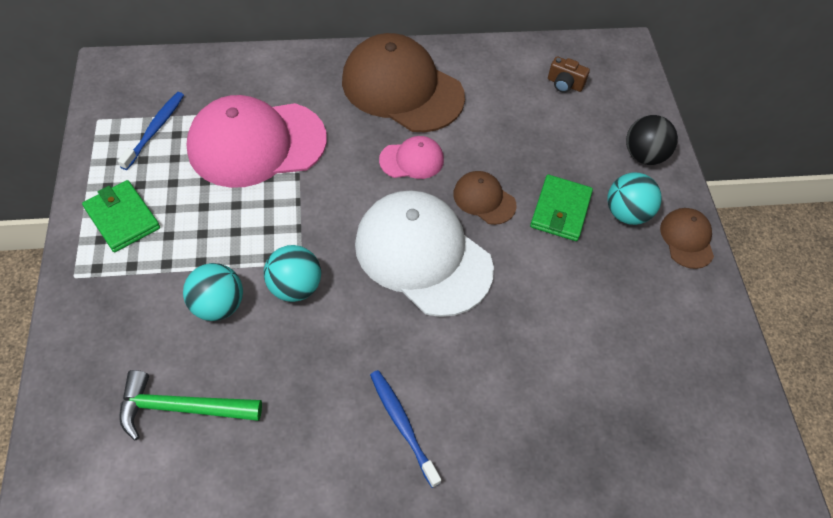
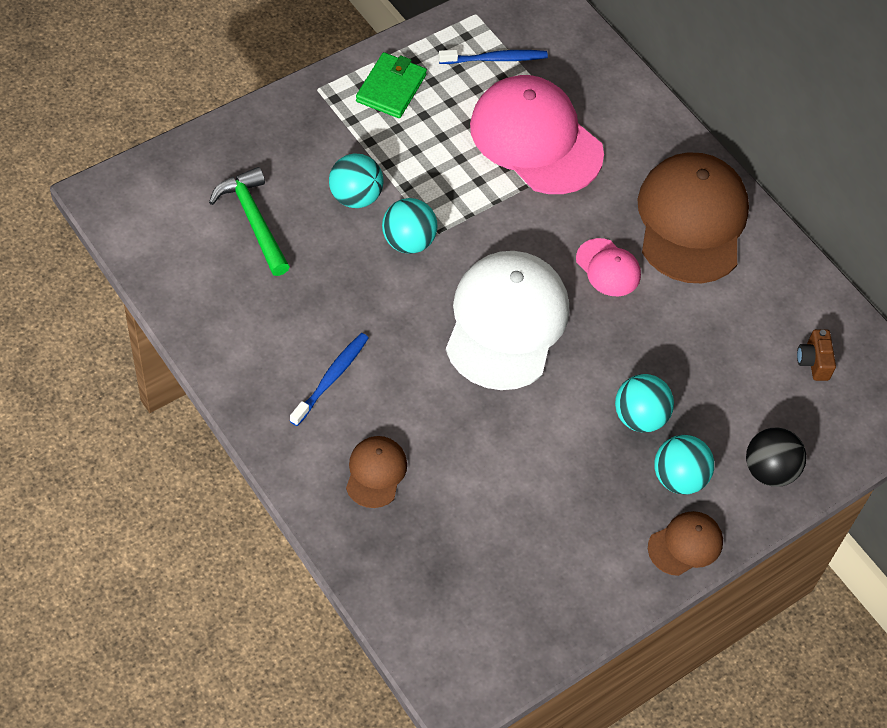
camera: 60 degrees right, 0 degrees up
(484, 199) = (605, 346): brown cap -> brown cap (375, 472)
(560, 210) = (639, 417): green wallet -> turquoise ball

